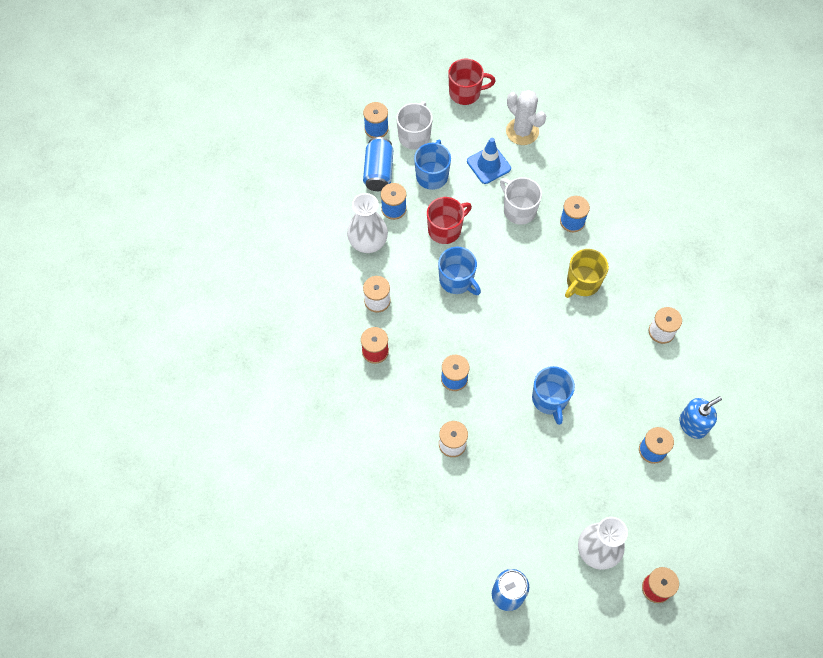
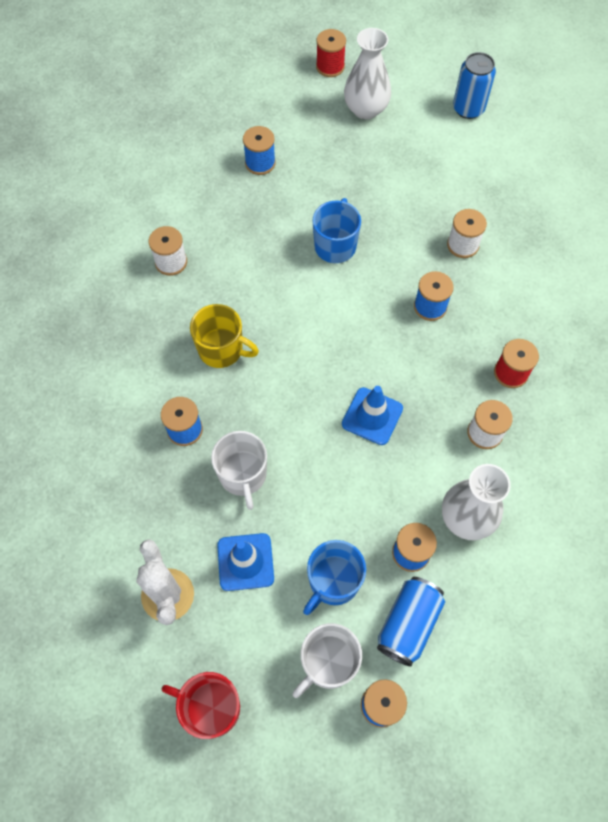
camera: 155 degrees left, 0 degrees up
(445, 229) = (354, 490): red mug -> none
(457, 280) = (372, 416): blue mug -> blue traffic cone
(582, 282) = (222, 349): yellow mug -> yellow mug turned 45 degrees clockwise
(693, 424) = (204, 168): blue soap dispenser -> none

